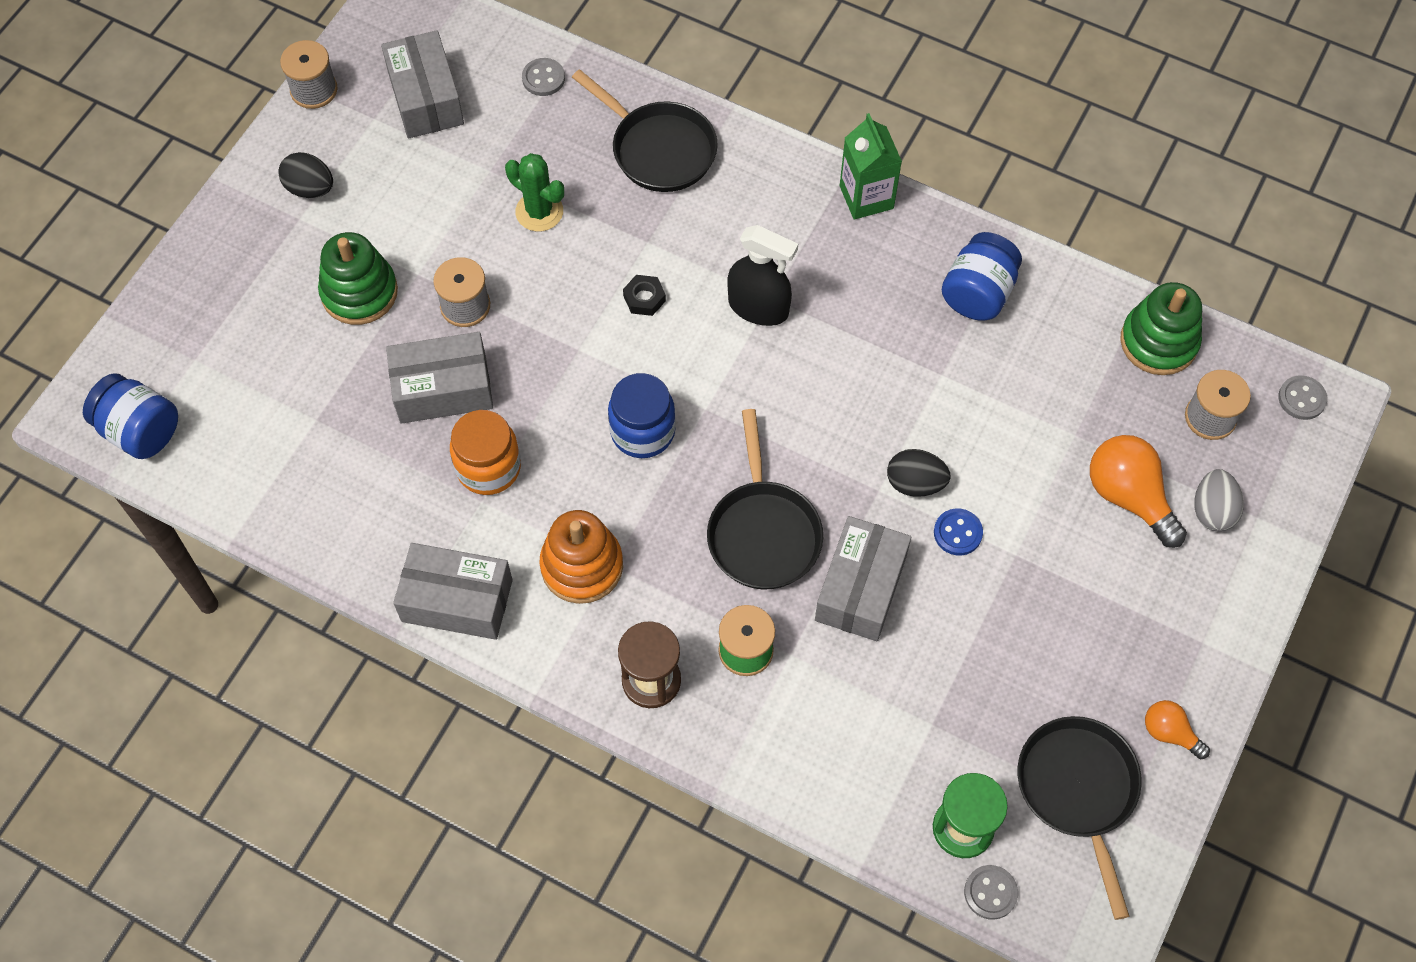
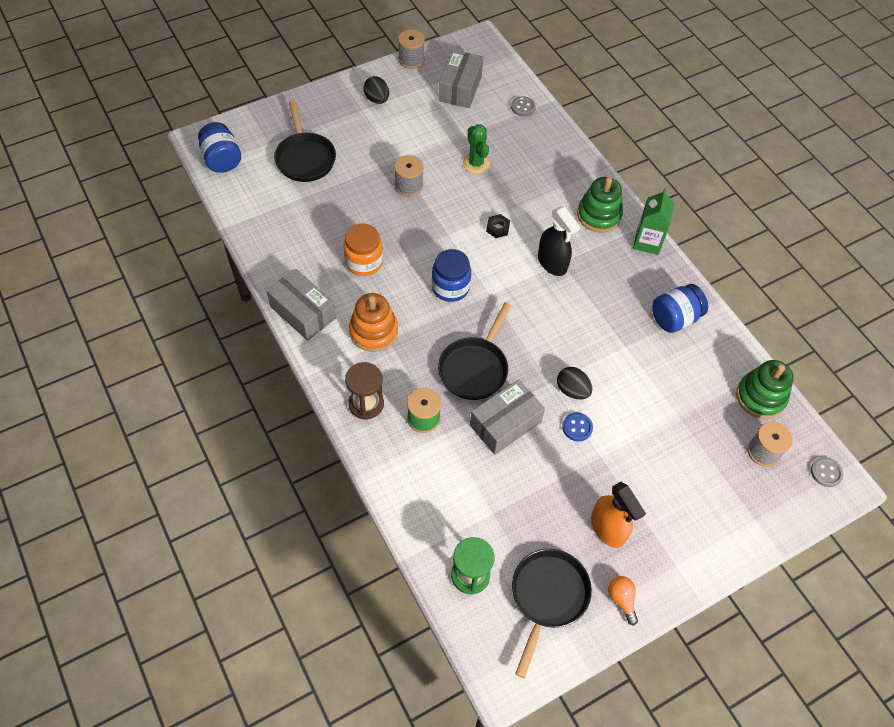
camera: 30 degrees right, 5 degrees down
(359, 292) = (364, 154): green stacking toy -> green stacking toy (599, 215)
(443, 389) = (370, 216): grey box -> none
(659, 149) = (556, 166): black pan -> black pan (305, 158)
(990, 892) = (460, 617): grey button -> none
(1090, 649) = (607, 528): none -> orange spray bottle
(1129, 497) = (686, 465): orange light bulb -> none
(1212, 510) = (730, 500): grey egg -> none

